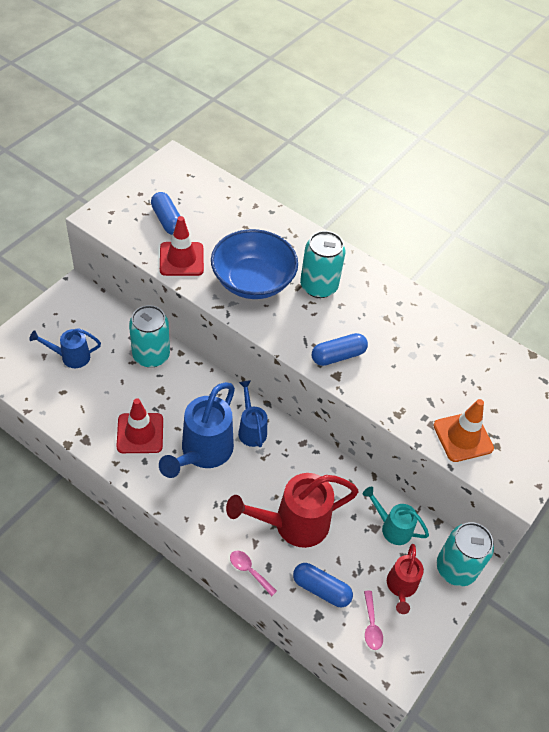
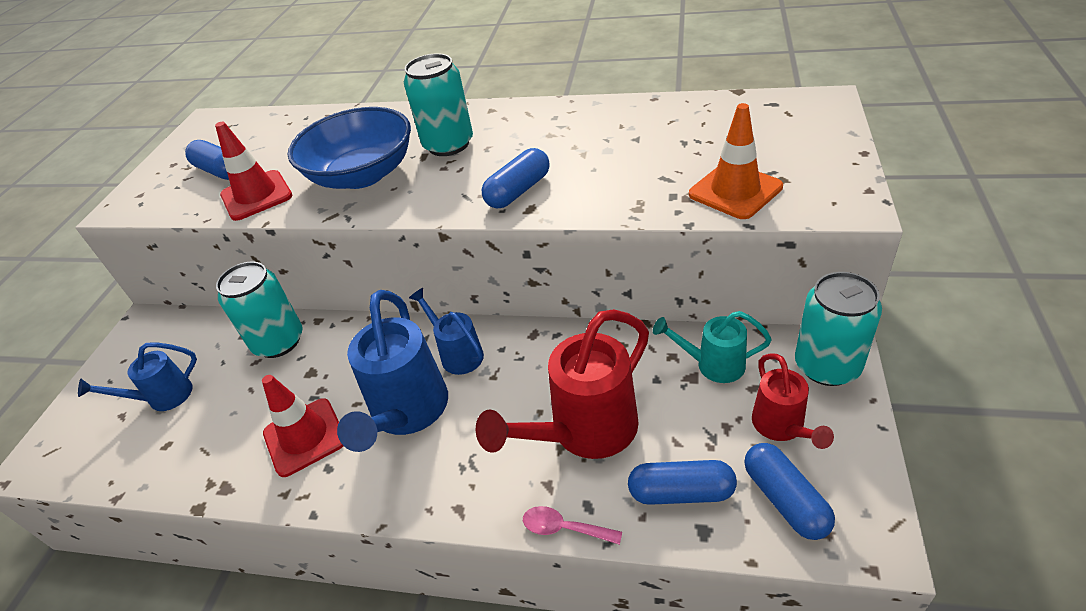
camera: 15 degrees left, 10 degrees down
(371, 625) = (785, 499): pink spoon -> blue capsule

